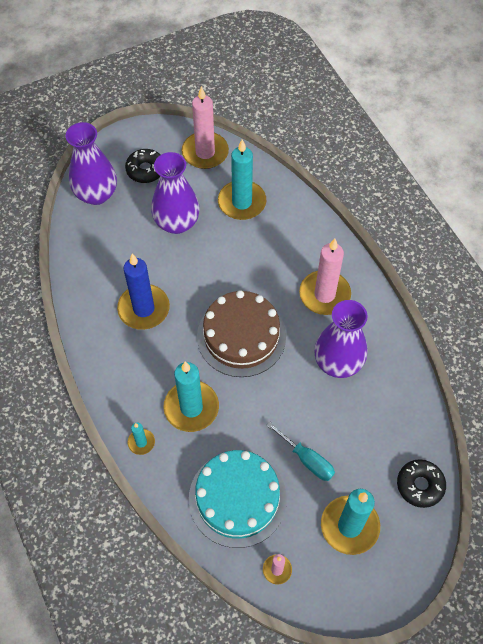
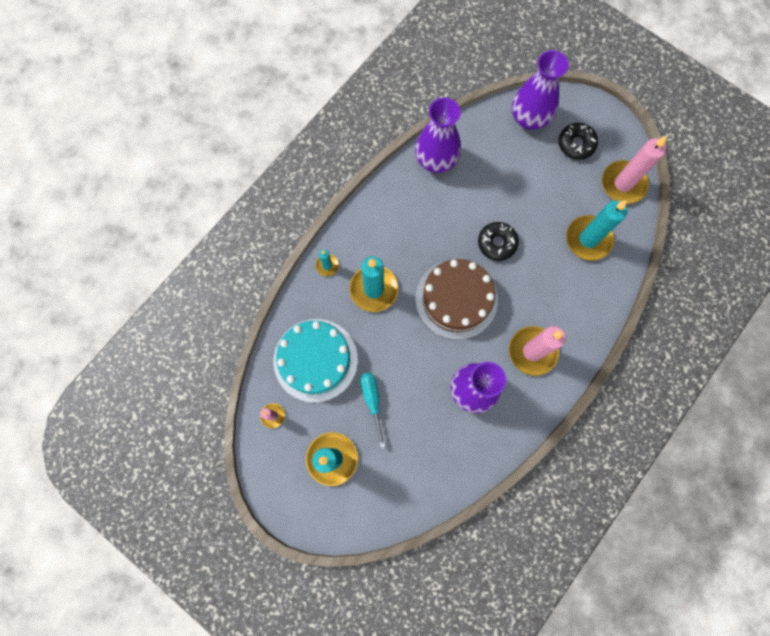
camera: 65 degrees right, 15 degrees up
(144, 309) = (441, 210): blue candle -> none
(177, 223) = (537, 196): purple vase -> purple vase (436, 160)
(307, 459) = (372, 401): turquoise screwdriver -> turquoise screwdriver turned 150 degrees clockwise
(420, 485) = (393, 504): black donut -> black donut (497, 243)

